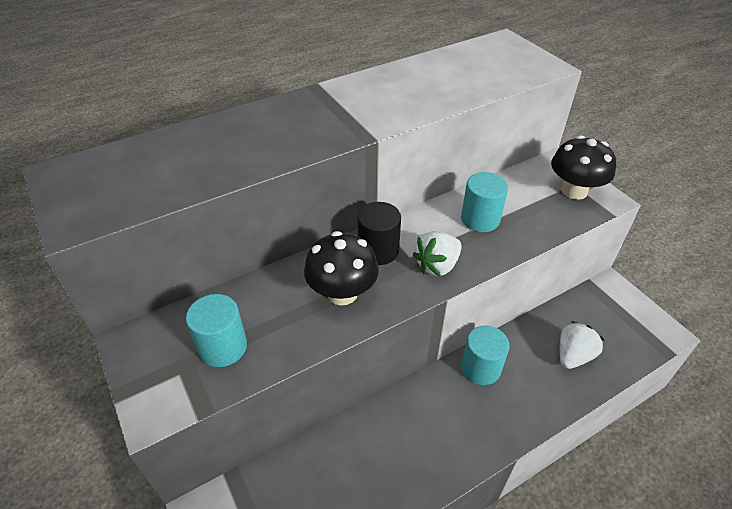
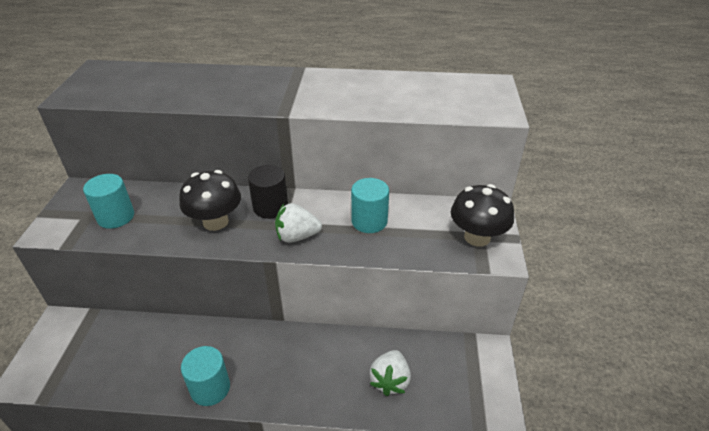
camera: 35 degrees right, 5 degrees down
(480, 368) = (307, 345): turquoise cylinder -> turquoise cylinder (210, 388)
(573, 355) = (390, 381): white strawberry -> white strawberry turned 120 degrees clockwise

